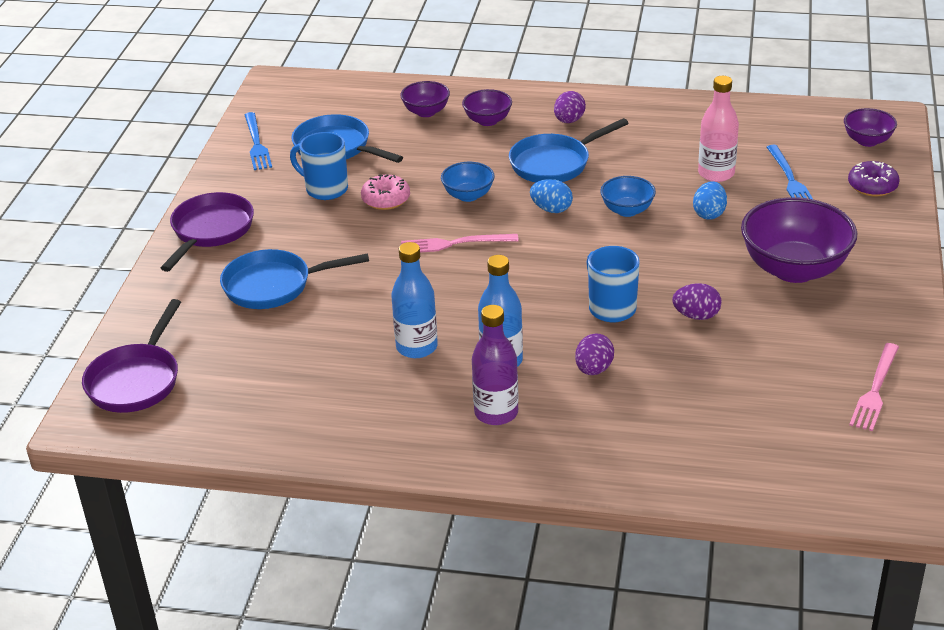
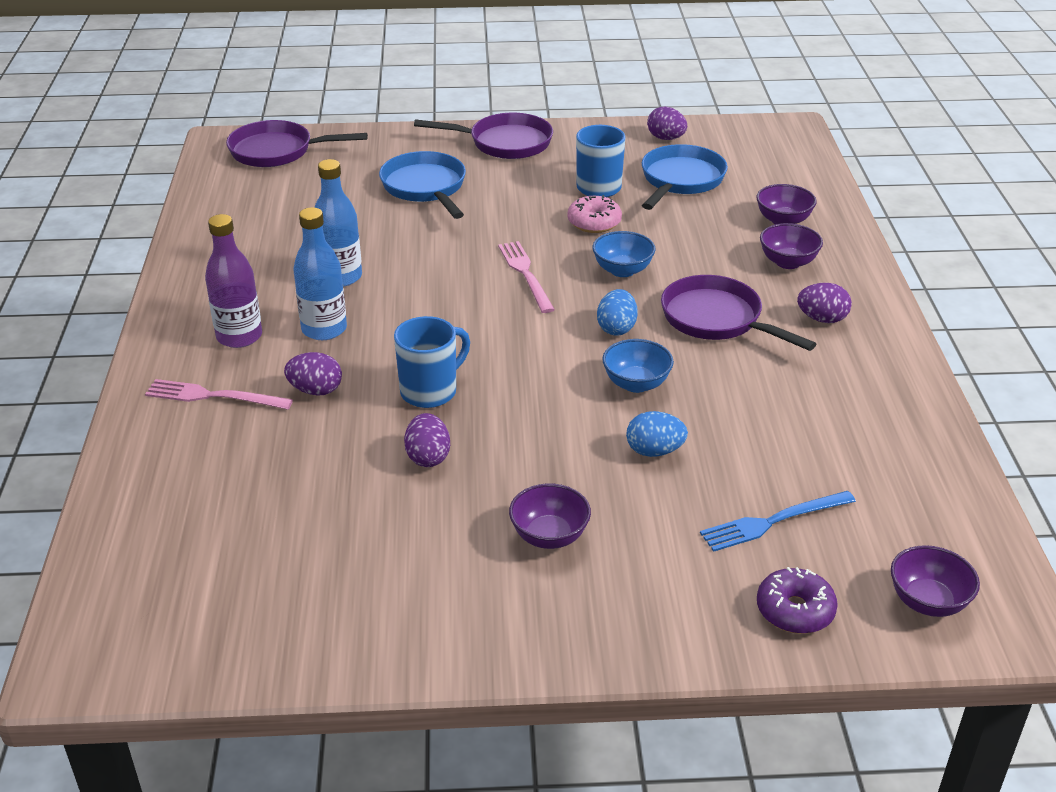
camera: 75 degrees right, 0 degrees up
(256, 143) = (666, 138): blue fork -> purple egg
(554, 163) = (716, 319): blue pan -> purple pan
(716, 173) = (755, 450): pink bottle -> none
(794, 269) = (549, 536): purple bowl -> purple bowl, size x0.52
(875, 389) = (296, 624): pink fork -> pink fork (214, 396)

